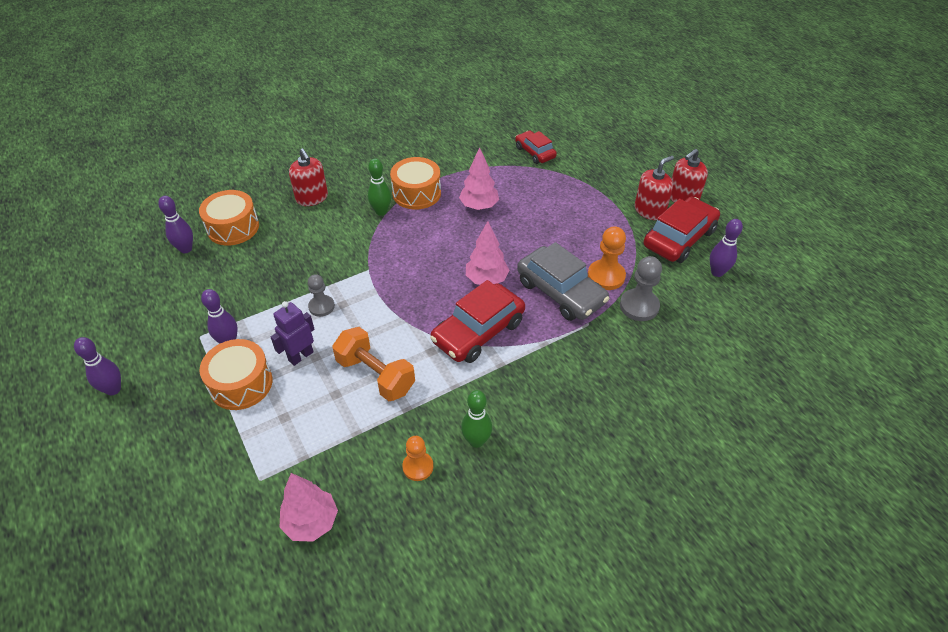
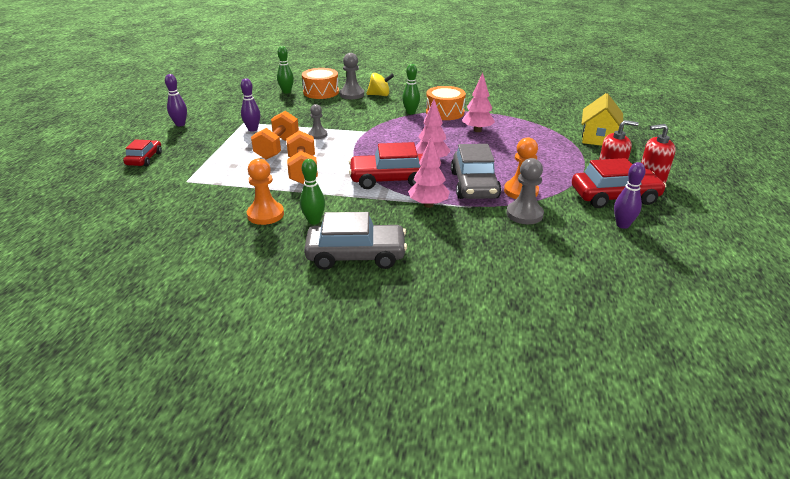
camera: 40 degrees right, 15 degrees down
(186, 249) = (286, 92): purple bowling pin -> green bowling pin
(241, 384) = (234, 145): orange drum -> none
(277, 213) = (352, 94): none -> grey pawn
(300, 356) = (277, 148): purple robot -> orange dumbbell
(311, 522) = (182, 207): pink tree -> pink tree (428, 205)
(312, 198) = (379, 95): red soap dispenser -> yellow spinning top
(418, 467) = (265, 214): orange pawn -> orange pawn, size x1.51
(535, 152) = (557, 121): red car -> red car (144, 159)
(566, 458) = (356, 255): none -> grey car
(592, 160) = (598, 138): none -> yellow house

